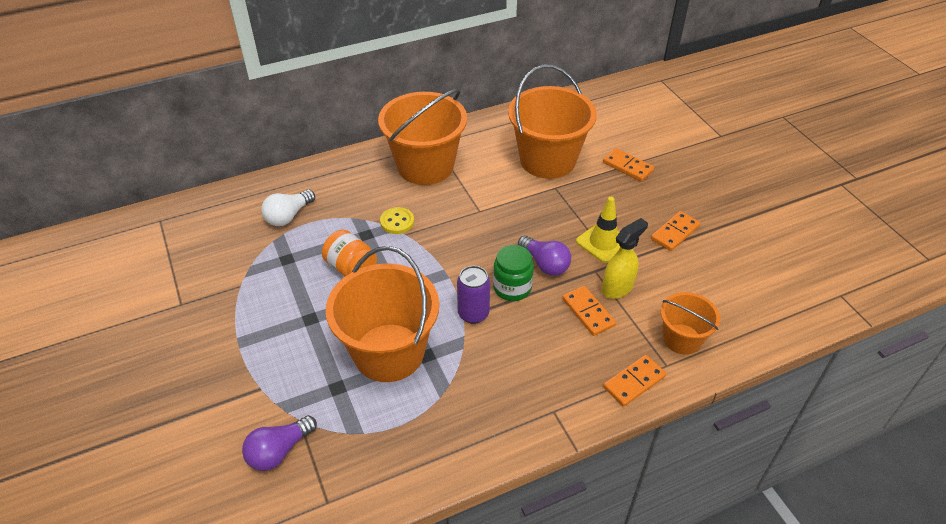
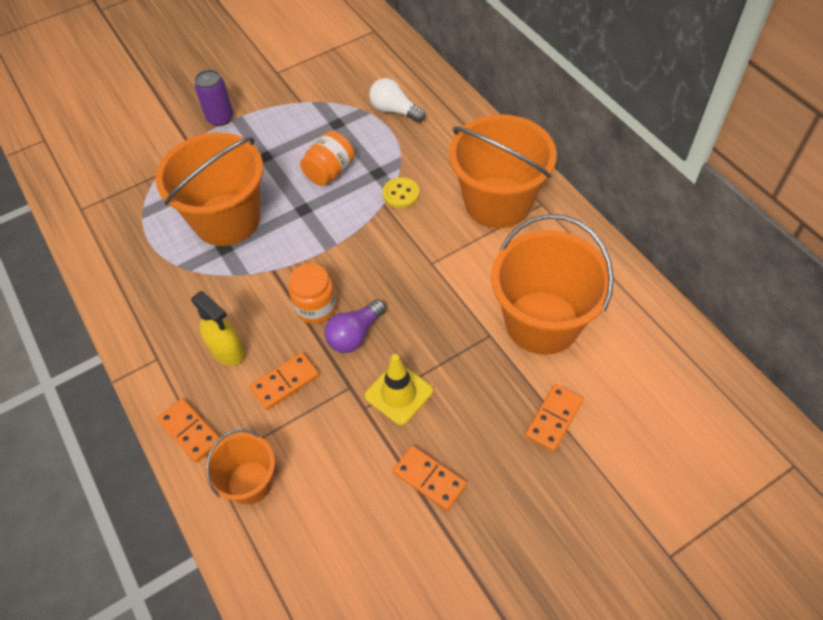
camera: 85 degrees right, 10 degrees up
(279, 451) = (128, 170): purple light bulb -> none
(473, 313) = (277, 277): purple can -> purple can (220, 118)
(512, 288) = (315, 307): green jar -> orange jar
(617, 288) = (324, 412): yellow spray bottle -> yellow spray bottle (227, 351)

